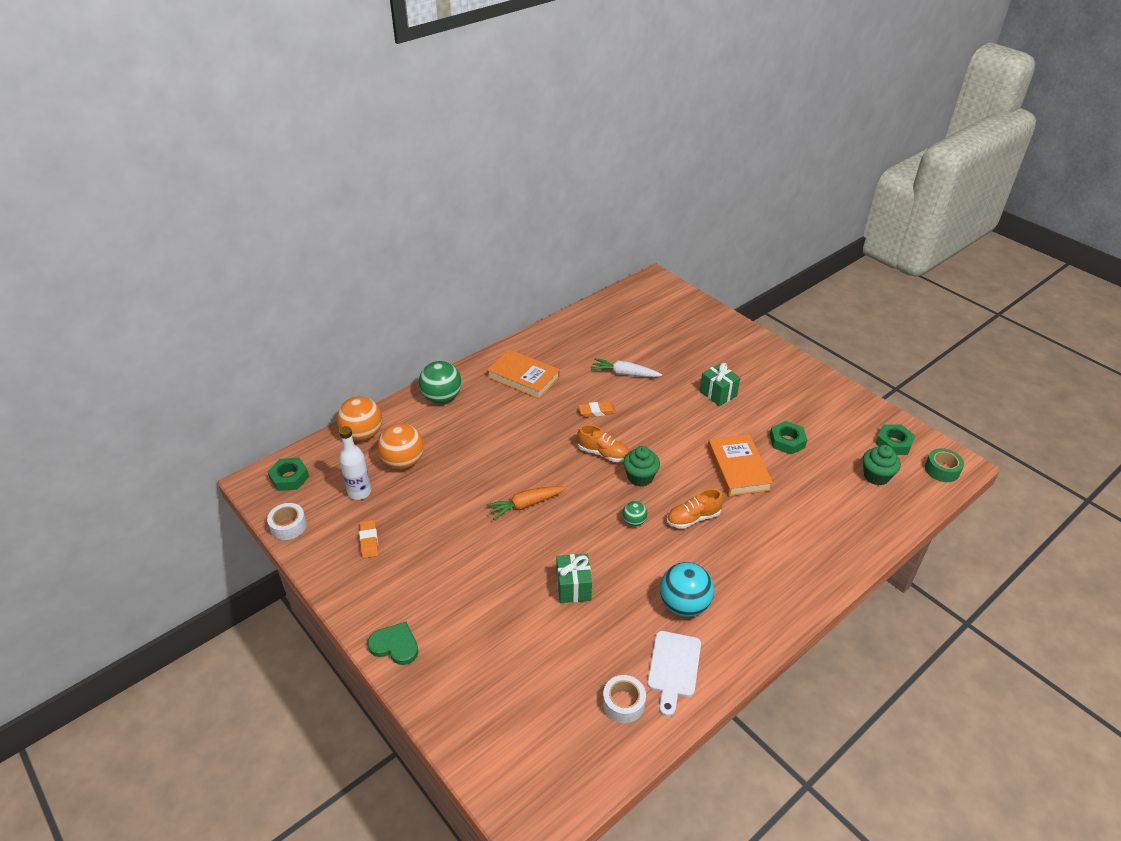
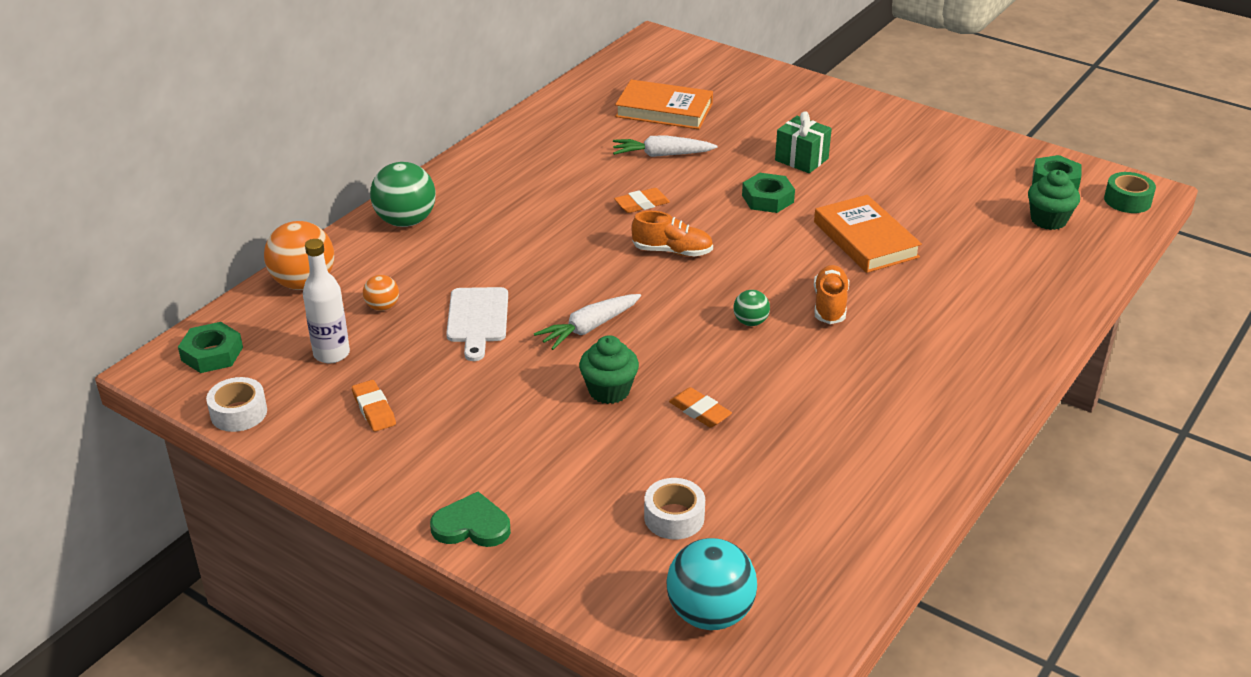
camera: 15 degrees left, 5 degrees down
(403, 462) = (382, 307): orange ball -> orange ball, size x0.52
(523, 377) = (517, 179): orange book -> orange book (664, 110)
(526, 504) = (589, 328): orange carrot -> white carrot
(573, 587) = (700, 411): green gift -> orange eraser
(623, 703) = (827, 528): white tape -> white tape (674, 517)
(640, 477) = (736, 270): green cupcake -> green cupcake (609, 390)
(673, 668) = (877, 476): white cutting board -> white cutting board (477, 319)
(684, 605) = (860, 404): turquoise ball -> turquoise ball (710, 614)
(693, 518) = (830, 305): orange shoe -> orange shoe turned 135 degrees clockwise
(787, 441) = (917, 199): green nut -> green nut (767, 199)

